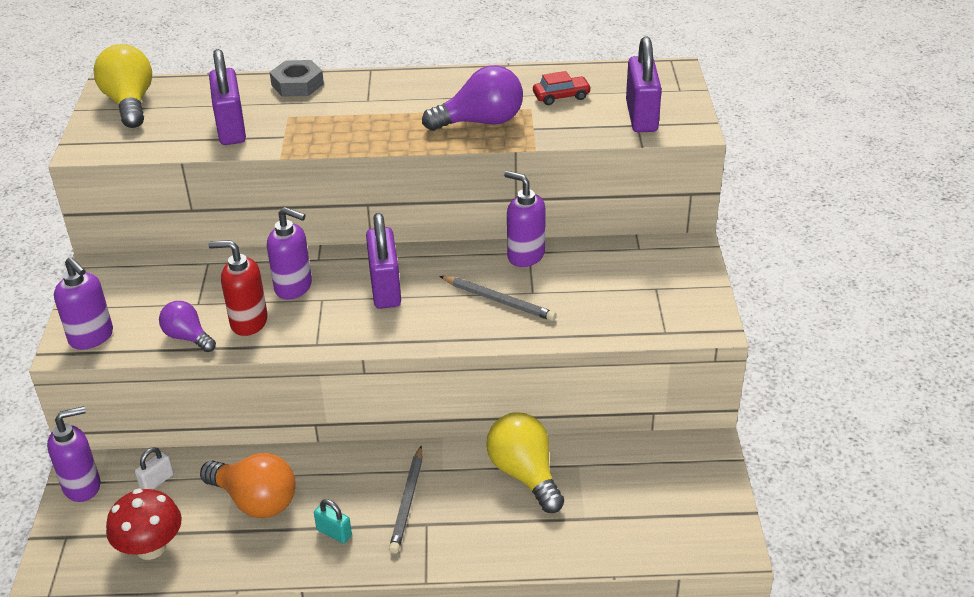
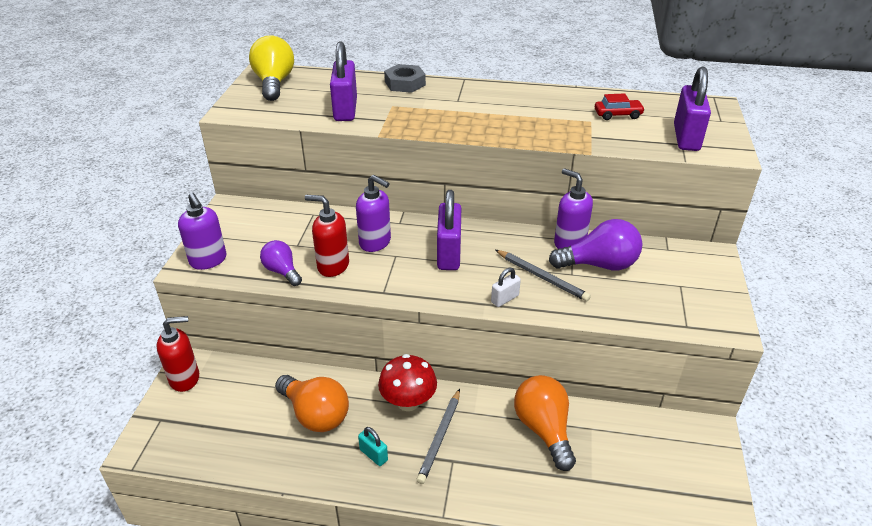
camera: 10 degrees right, 0 degrees up
(82, 486) = (185, 378): purple soap dispenser -> red soap dispenser
(151, 548) = (223, 441): red mushroom -> red mushroom (408, 401)
(157, 481) = (242, 384): white padlock -> white padlock (505, 299)
(481, 122) = (547, 127): purple light bulb -> purple light bulb (599, 265)
(525, 474) = (544, 429): yellow light bulb -> orange light bulb

